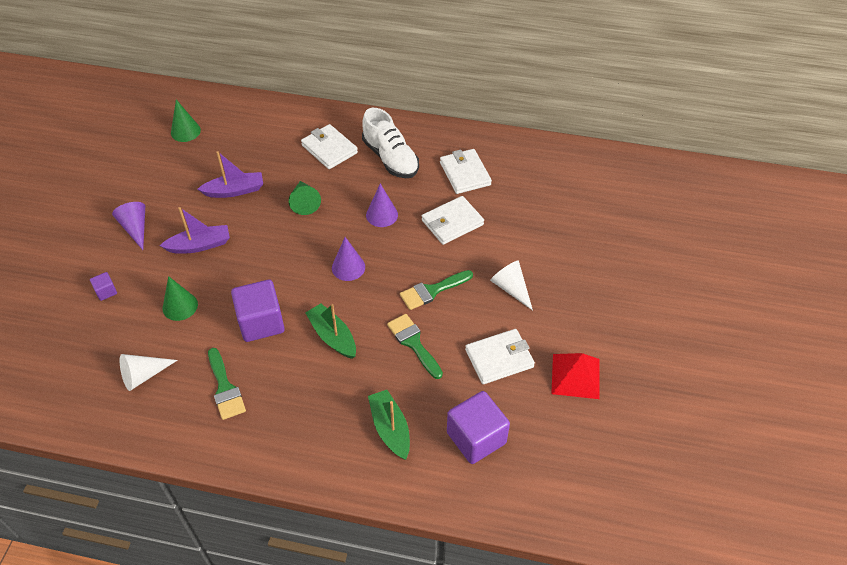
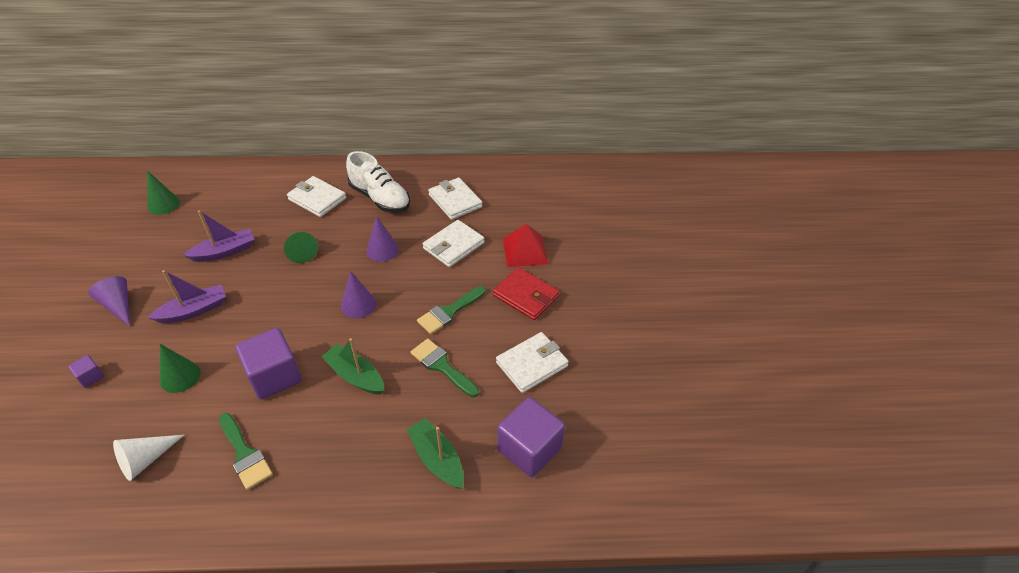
camera: 15 degrees left, 5 degrees down
(511, 288) = (526, 296): white cone -> red wallet
(575, 376) = (610, 366): red pyramid -> red pyramid (525, 251)

